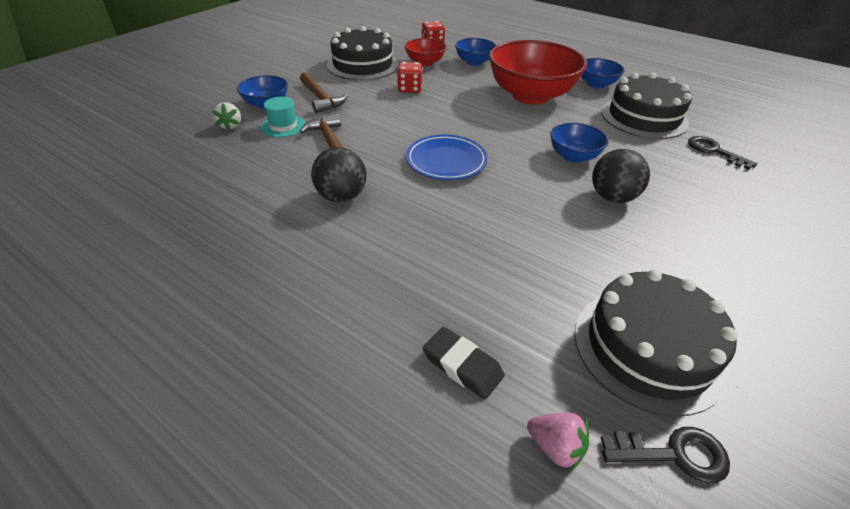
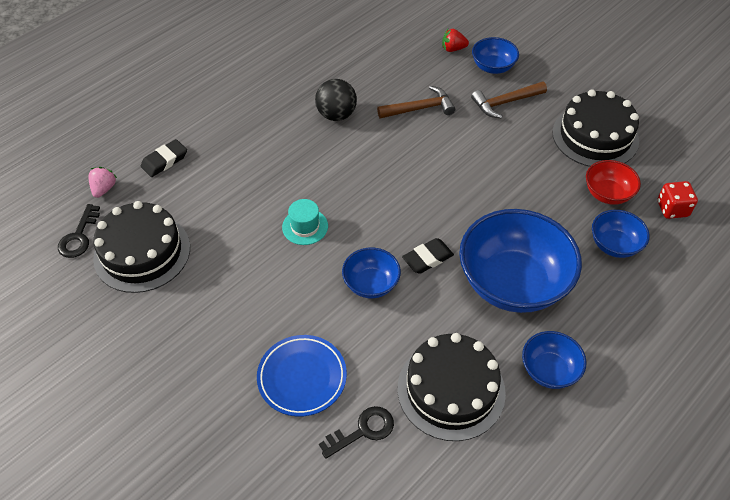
camera: 100 degrees right, 10 degrees up
(230, 126) = (453, 49): white strawberry -> red strawberry
(283, 126) = (450, 79): turquoise hat -> turquoise hat (305, 226)
(409, 89) = (529, 172): red dice -> none
(446, 161) = (376, 183): blue plate -> blue plate (302, 377)
(527, 130) = (427, 258): none -> black eraser
(530, 96) = (513, 283): red bowl -> blue bowl
(555, 447) = (104, 189): pink strawberry -> pink strawberry turned 150 degrees clockwise
(612, 197) = (298, 292): black ball -> none

